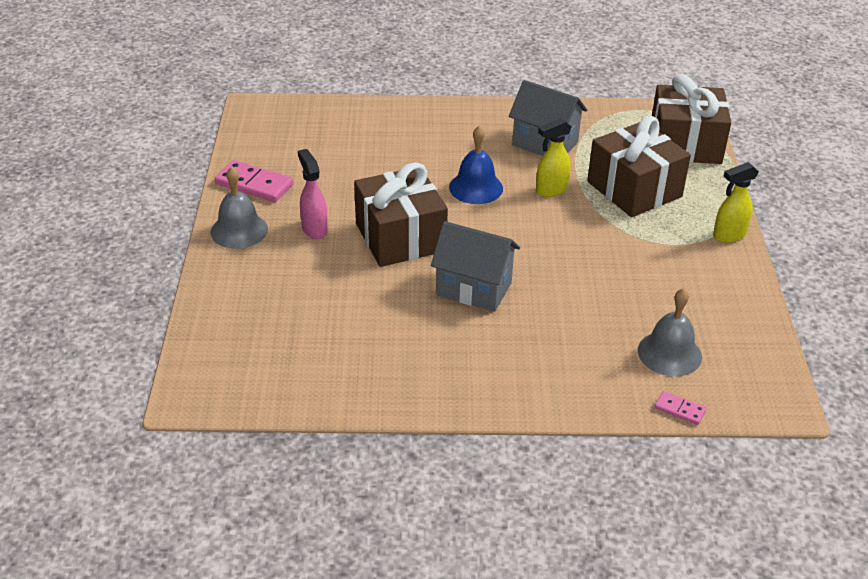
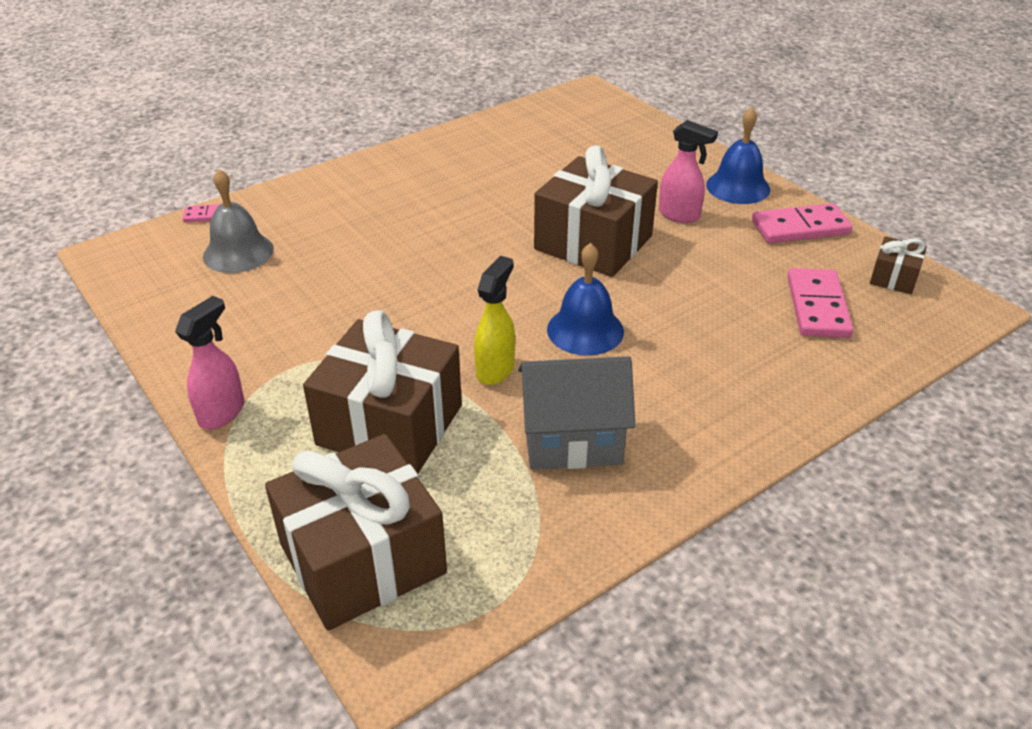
camera: 145 degrees right, 0 degrees up
(239, 230) = (738, 187): grey bell -> blue bell
(259, 135) = (894, 277): none -> brown gift
(328, 141) = (818, 307): none -> pink domino
(474, 289) = (470, 229): grey house -> none
(728, 235) = (222, 412): yellow spray bottle -> pink spray bottle

